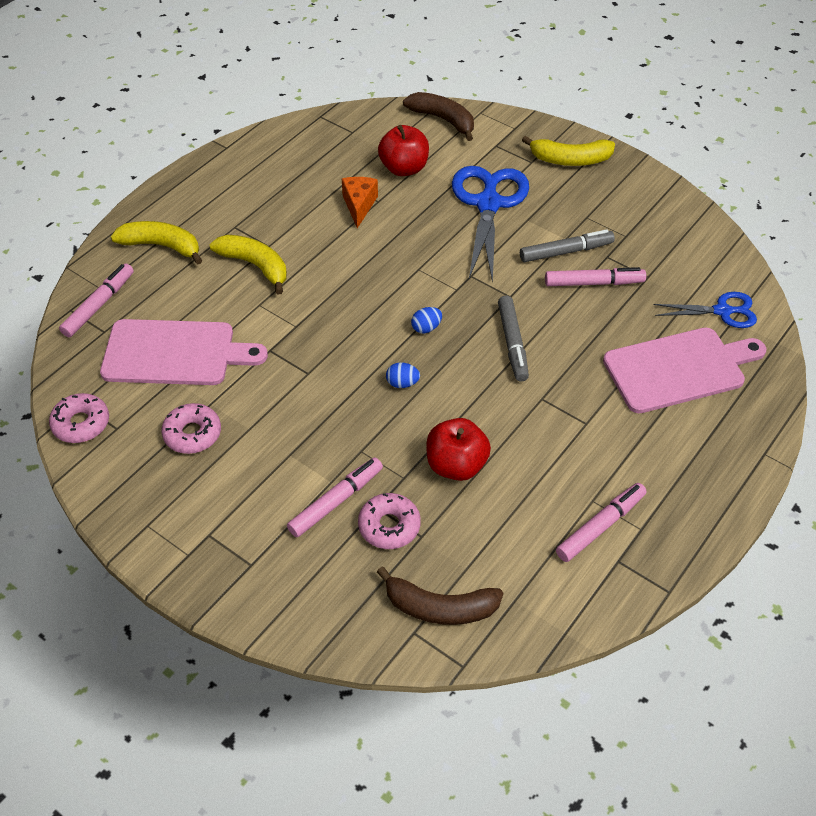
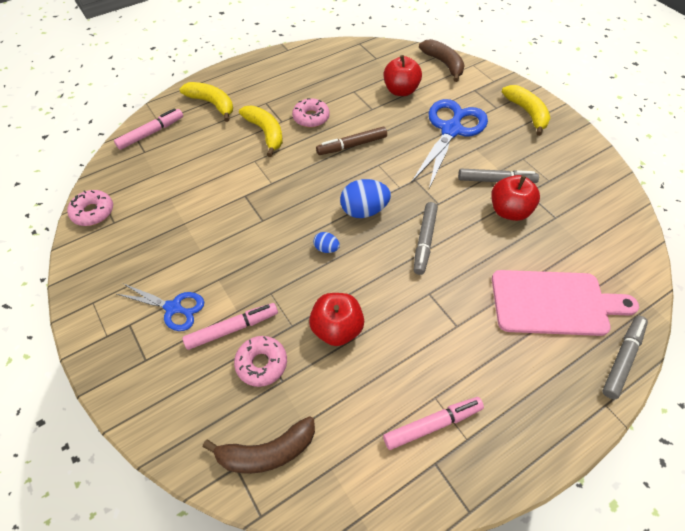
camera: 20 degrees right, 5 degrees up
(175, 353) = (180, 179): pink cutting board -> none
(192, 434) = (160, 242): pink donut -> pink donut (311, 117)
(359, 205) = (357, 109): orange cheese -> none
(374, 254) = (352, 145): none -> brown marker
(426, 328) = (364, 210): blue egg -> blue egg, size x1.93
(440, 608) = (267, 452): brown banana -> brown banana turned 45 degrees counterclockwise
(570, 160) = (527, 113): yellow banana -> yellow banana turned 135 degrees counterclockwise
(594, 283) = (509, 211): pink marker -> red apple
(722, 311) = (609, 263): blue scissors -> blue scissors (173, 308)
(766, 404) = (622, 359): none -> grey marker

